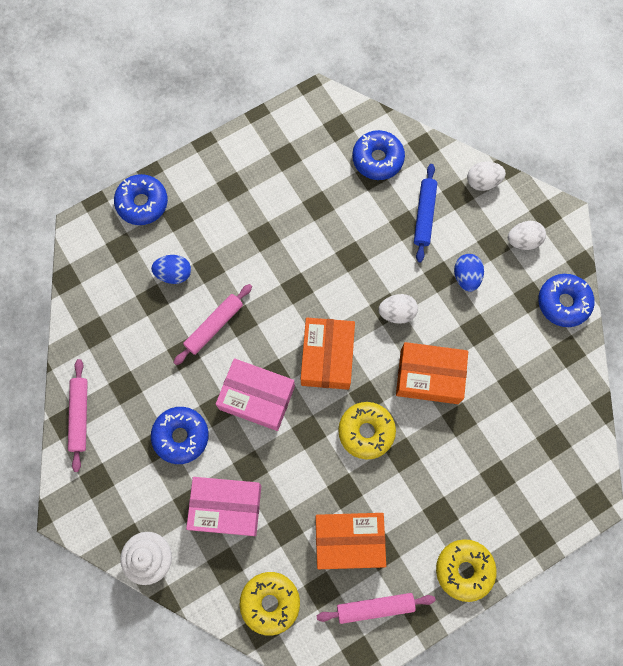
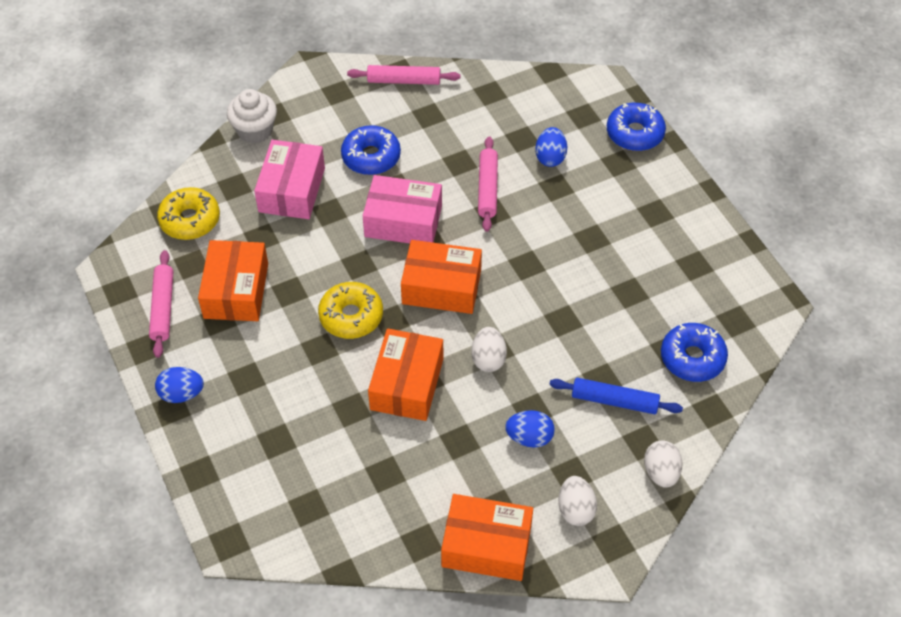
camera: 95 degrees right, 20 degrees down
(214, 326) = (488, 188): pink rolling pin -> pink rolling pin turned 45 degrees clockwise
(257, 397) = (403, 221): pink box -> pink box turned 75 degrees clockwise
(464, 570) = (181, 394): yellow donut -> blue egg
(563, 302) = (486, 545): blue donut -> orange box

